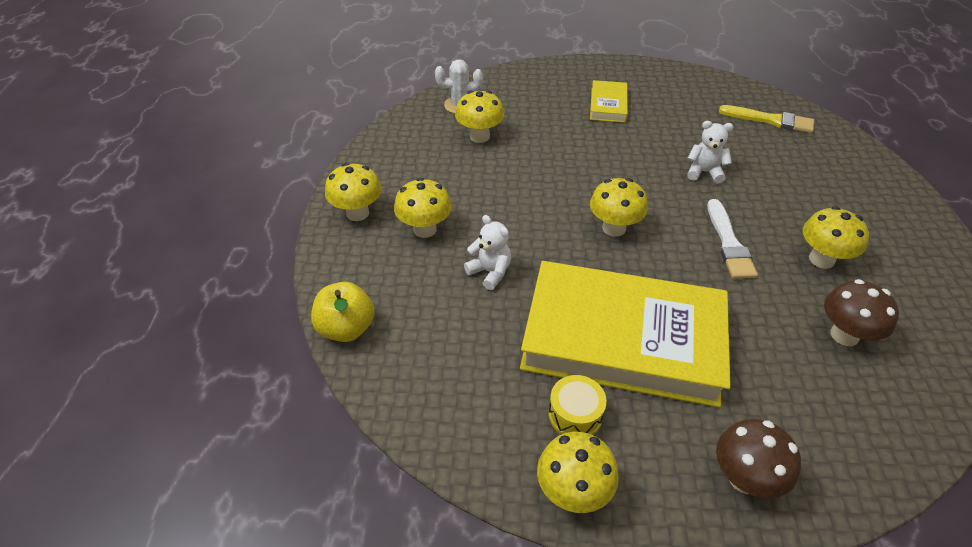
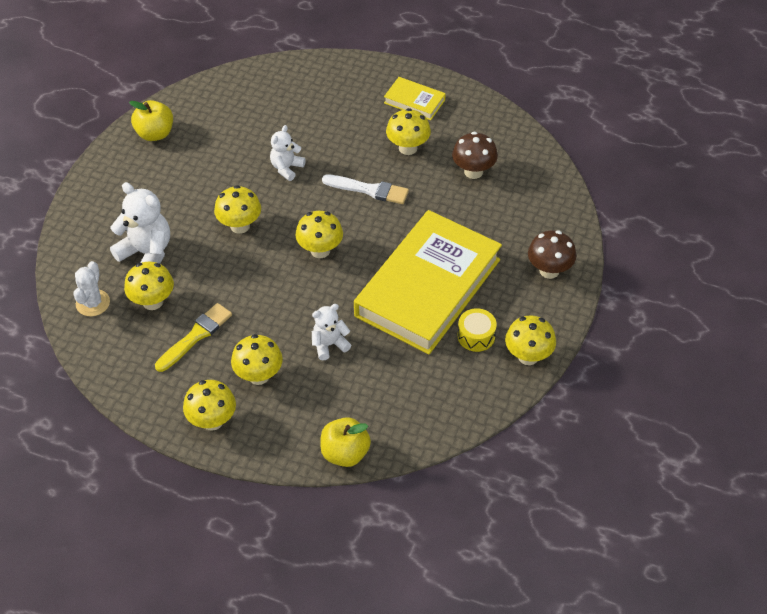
camera: 70 degrees left, 5 degrees up
(532, 117) = (146, 253): none -> white teddy bear
(604, 162) = (240, 226): none -> yellow mushroom
(608, 105) = (162, 192): yellow book -> yellow book (414, 101)
(672, 82) = (155, 134): none -> yellow apple
(770, 120) = (247, 97): yellow brush -> yellow brush (196, 336)

